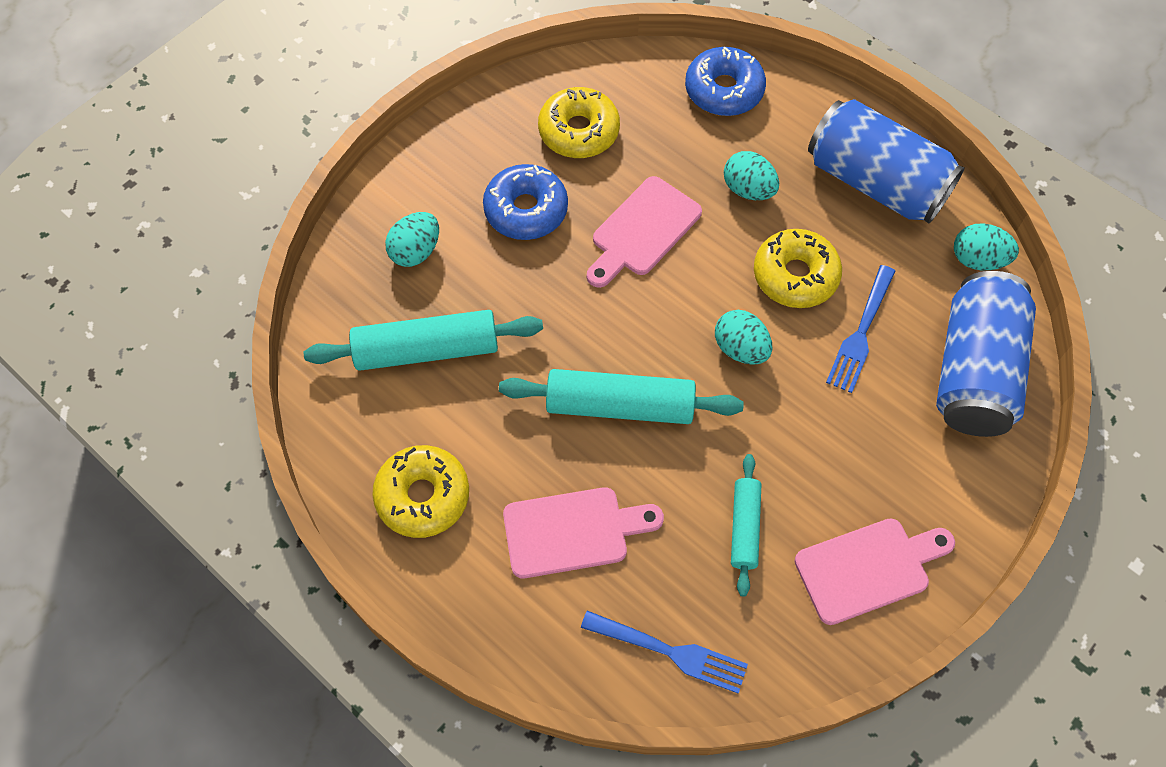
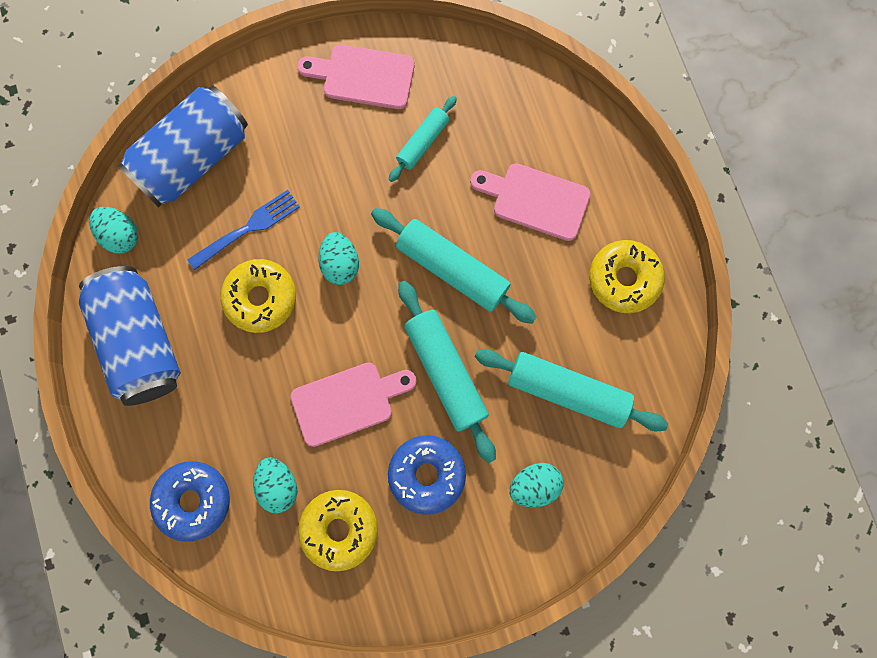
camera: 150 degrees left, 15 degrees up
(563, 304) = (445, 372): none -> turquoise rolling pin
(669, 652) = (518, 96): blue fork -> none
(748, 189) = (242, 392): turquoise egg -> turquoise egg (278, 485)

